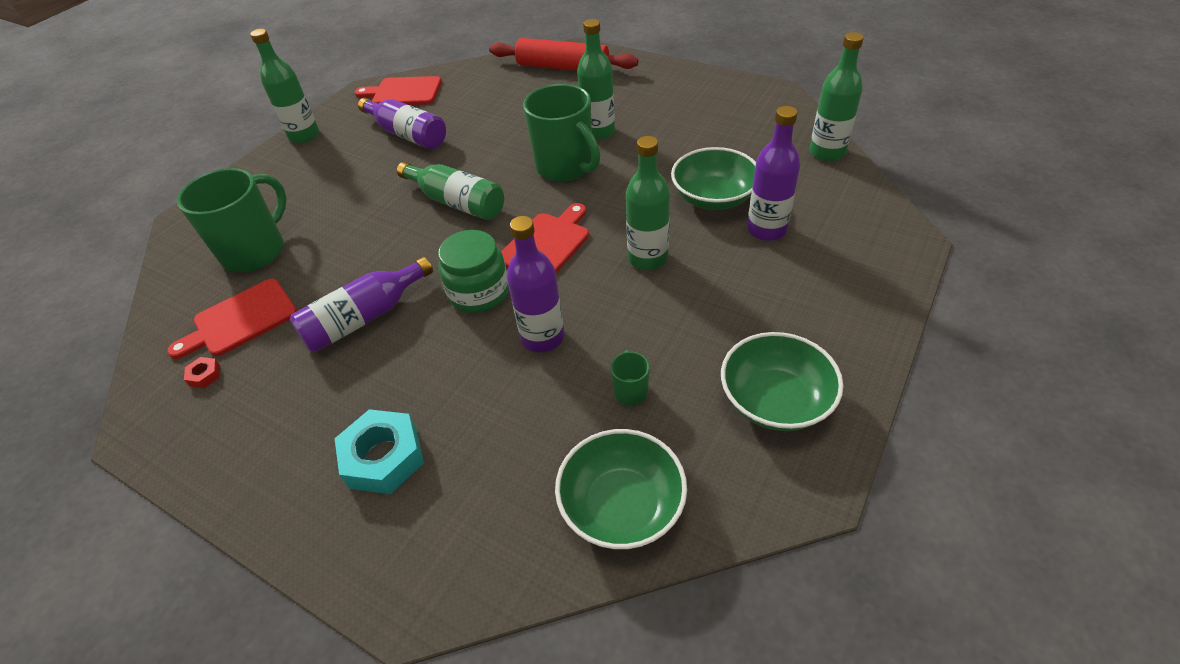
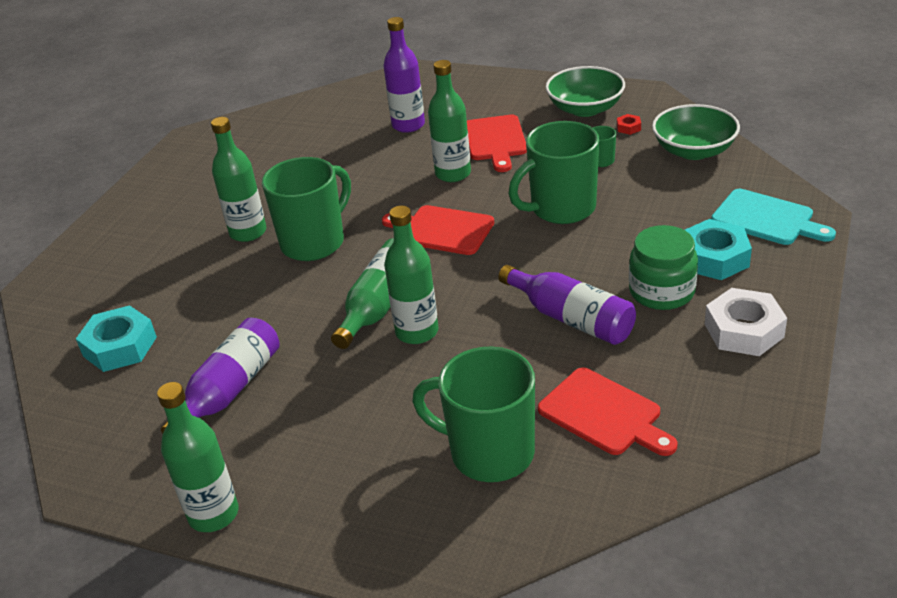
camera: 100 degrees left, 10 degrees down
(205, 375) = (687, 408): red nut -> red nut (628, 127)
(260, 448) = (744, 330): none -> white nut
(403, 92) = (106, 432): red cutting board -> red cutting board (495, 141)
(426, 542) = (767, 219): none -> turquoise cutting board
(479, 292) = (517, 255): green jar -> green jar (661, 292)
(484, 88) = (120, 347): none -> turquoise nut
(543, 337) = (561, 209): purple bottle -> green mug
(563, 67) = (86, 286): red rolling pin -> none
(713, 197) = (366, 152): green bowl -> none
(827, 152) = (299, 107): green bottle -> green bottle (417, 332)

